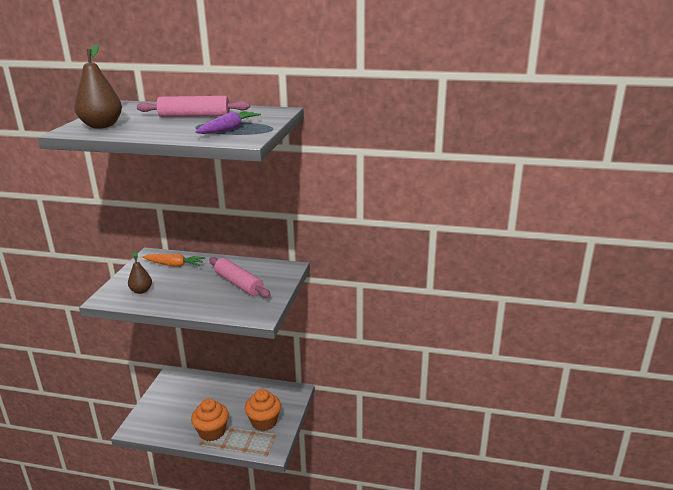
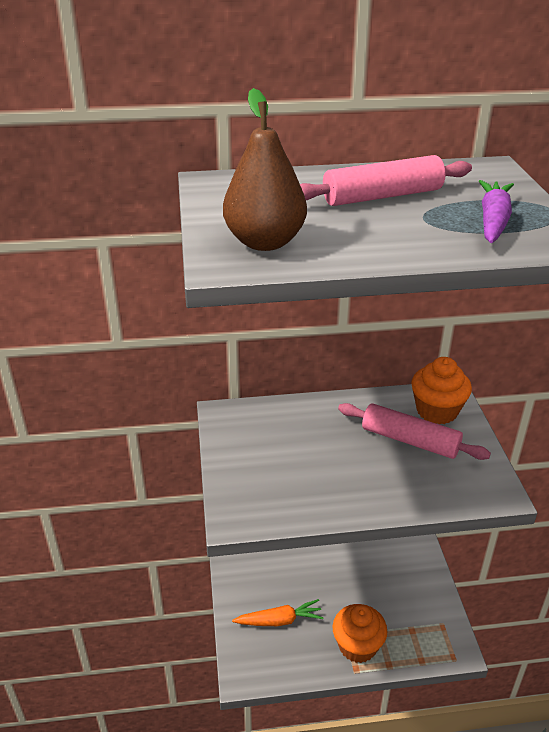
camera: 20 degrees left, 10 degrees up
(141, 291) = (278, 488): brown pear -> none
(174, 265) = (280, 426): orange carrot -> orange carrot (279, 620)
(264, 422) = (414, 609): orange cupcake -> orange cupcake (437, 411)

